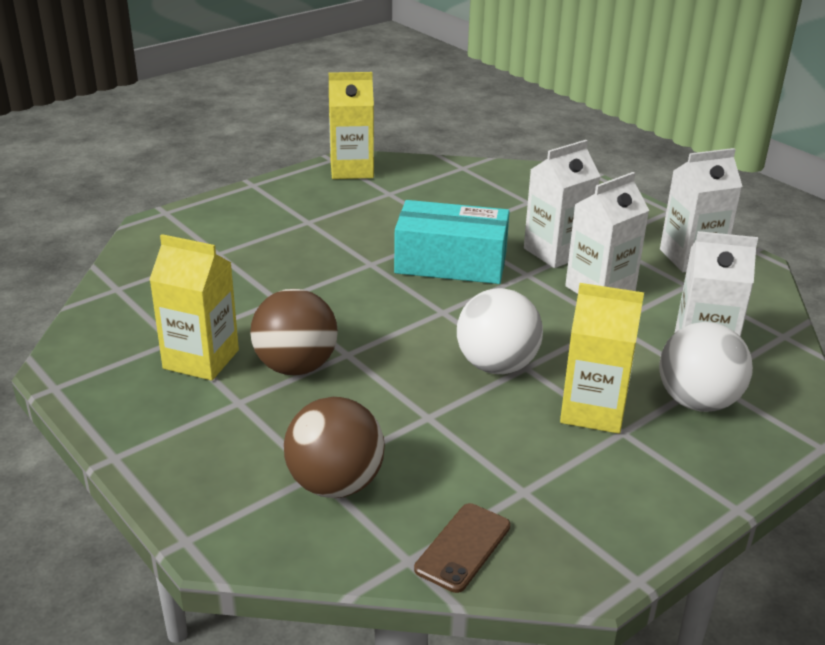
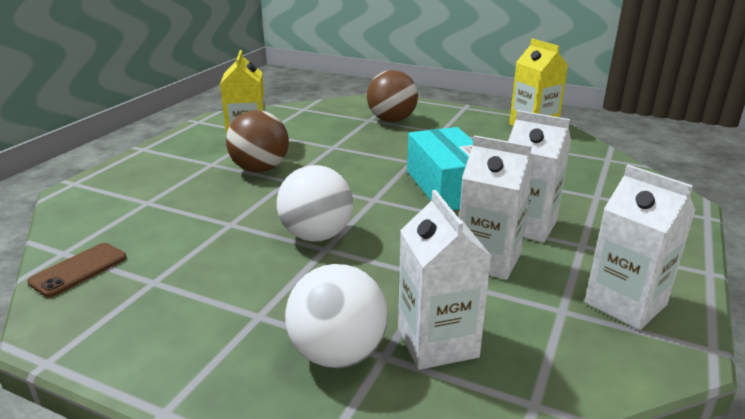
camera: 65 degrees right, 5 degrees down
(335, 484) = (138, 210): brown ball -> brown ball (392, 120)
(463, 547) = (79, 270): brown phone -> brown phone turned 60 degrees counterclockwise
(593, 410) = (282, 293): yellow carton -> none

